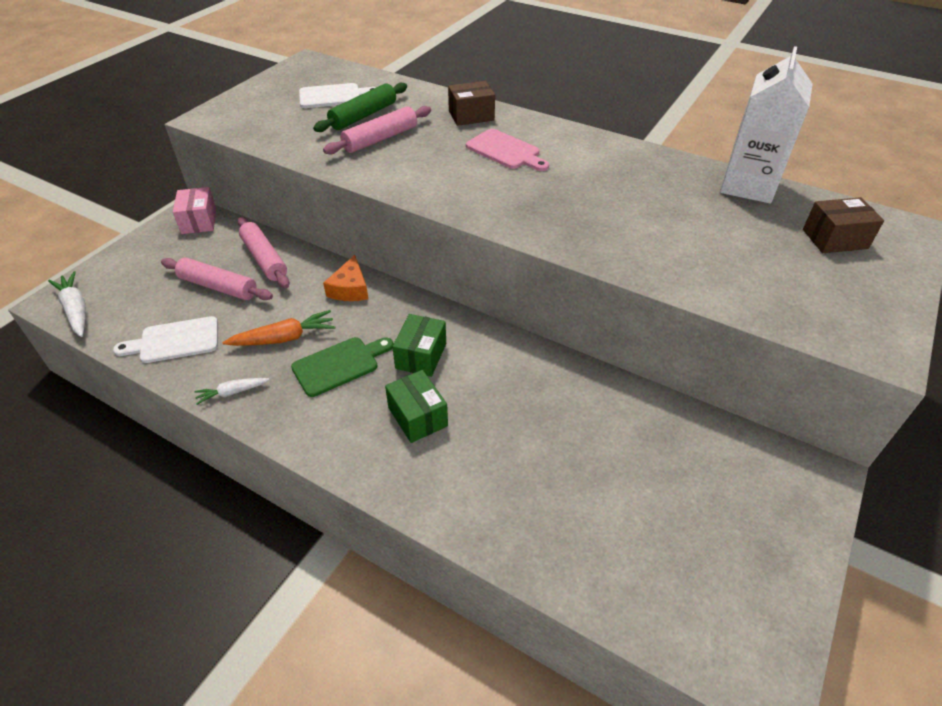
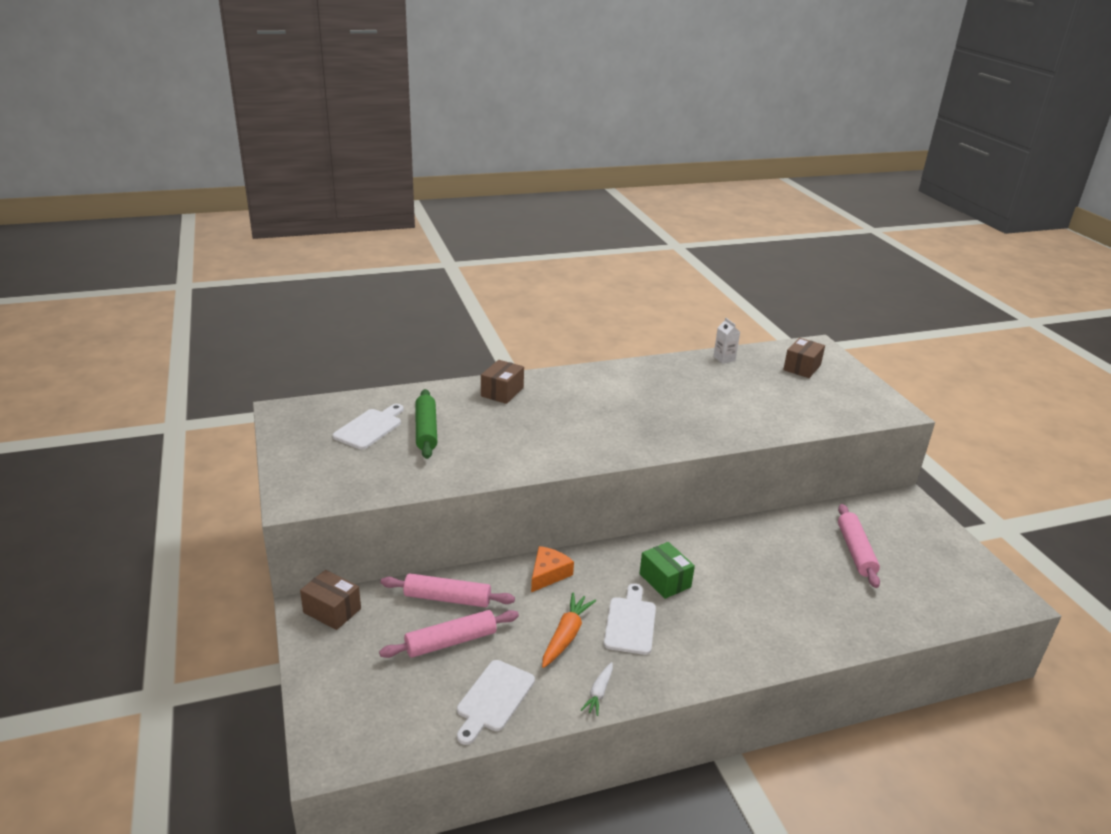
camera: 50 degrees left, 15 degrees down
(76, 310) = (362, 747): white carrot -> none
(199, 221) = (332, 610): pink box -> brown box
(339, 365) = (630, 622): green cutting board -> white cutting board
(350, 289) = (548, 574): orange cheese -> orange cheese turned 105 degrees counterclockwise
(380, 139) = (474, 440): pink rolling pin -> pink rolling pin (855, 551)
(417, 416) = (723, 613): green box -> none
(506, 151) = (570, 404): pink cutting board -> none
(748, 186) = (724, 358): white carton -> white carton, size x0.44

